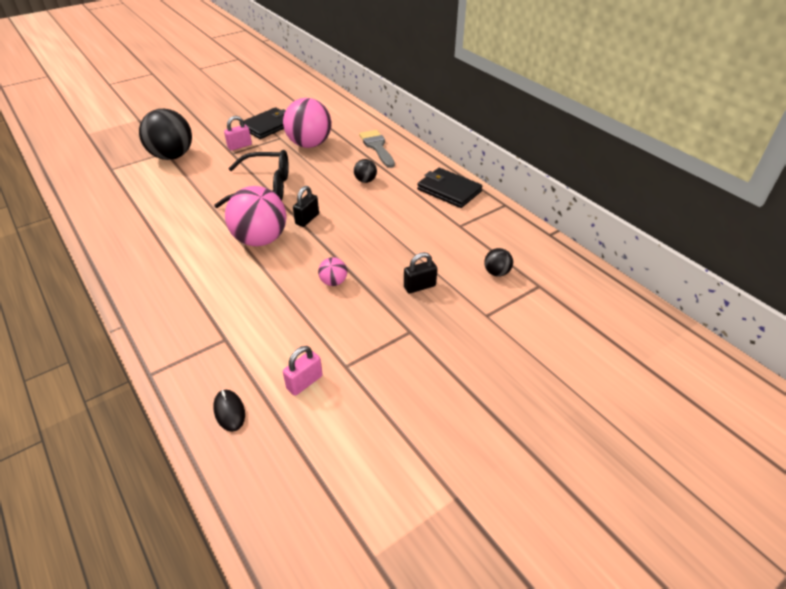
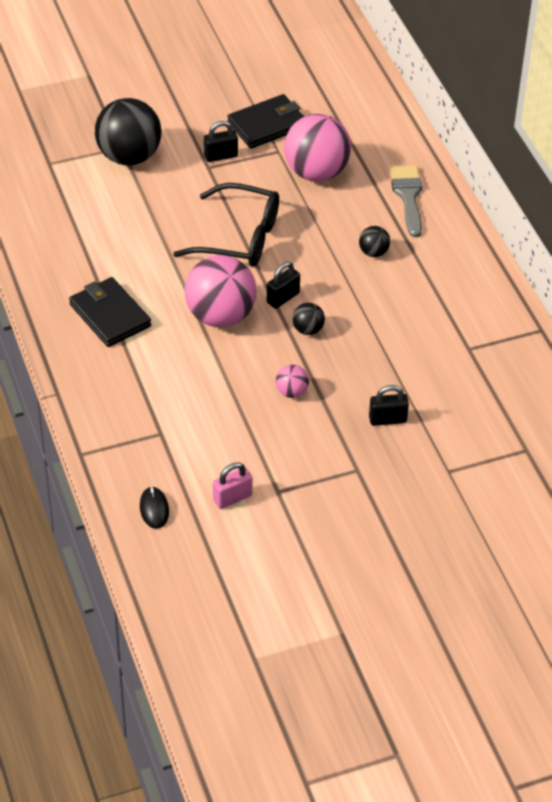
camera: 15 degrees right, 5 degrees up
(239, 146) = (221, 156): pink padlock -> black padlock
(449, 190) = (477, 292): black wallet -> black wallet (110, 315)
(496, 273) = (484, 422): black ball -> black ball (308, 330)

